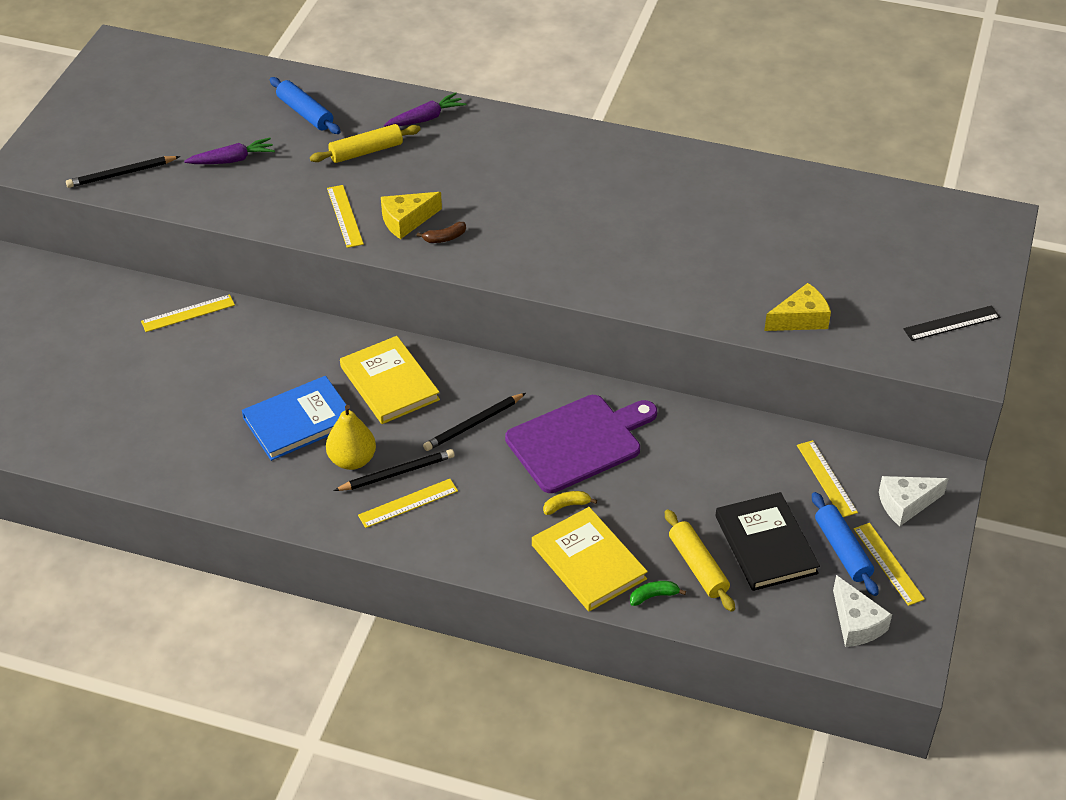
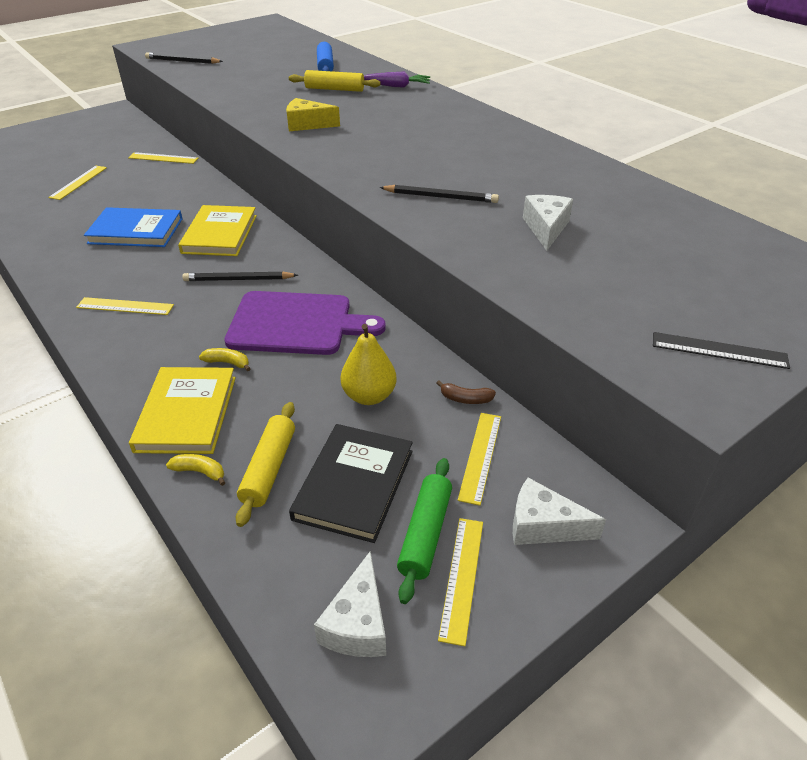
camera: 35 degrees right, 5 degrees down
(232, 160) = (250, 72): purple carrot -> none
(345, 216) = (272, 111): yellow ruler -> yellow ruler (78, 182)
(352, 460) = (132, 265): yellow pear -> yellow pear (369, 396)
(397, 473) = (146, 285): black pencil -> black pencil (440, 197)
(445, 238) = (319, 139): brown banana -> brown banana (465, 399)
(653, 596) = (200, 472): green banana -> yellow banana
(750, 260) = (546, 228): none -> white cheese
(800, 319) = (546, 284): yellow cheese -> none
(842, 550) = (425, 534): blue rolling pin -> green rolling pin

